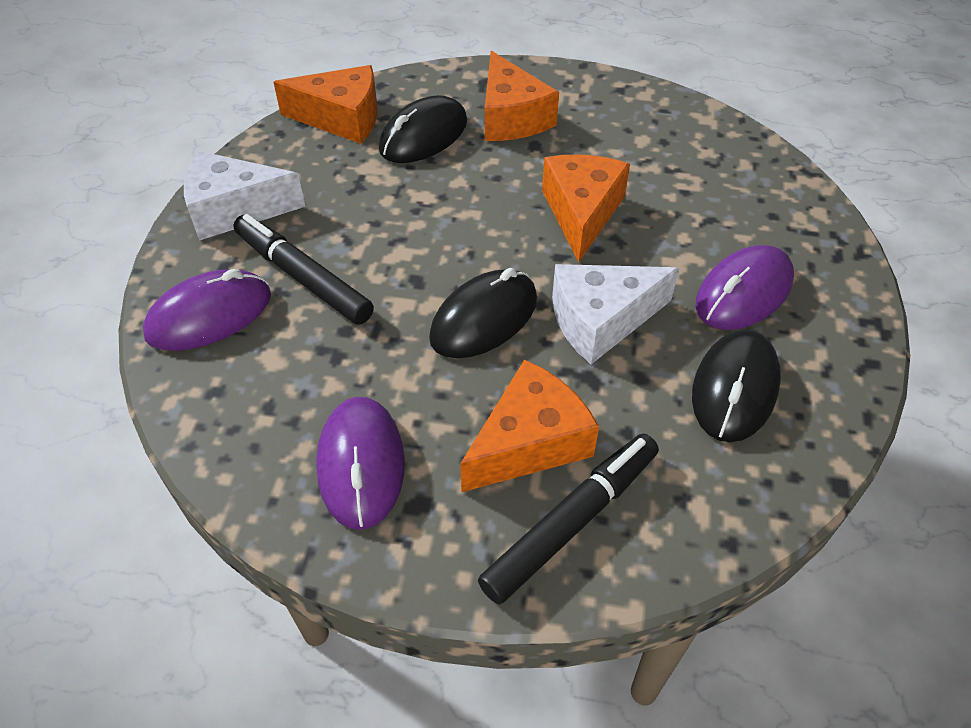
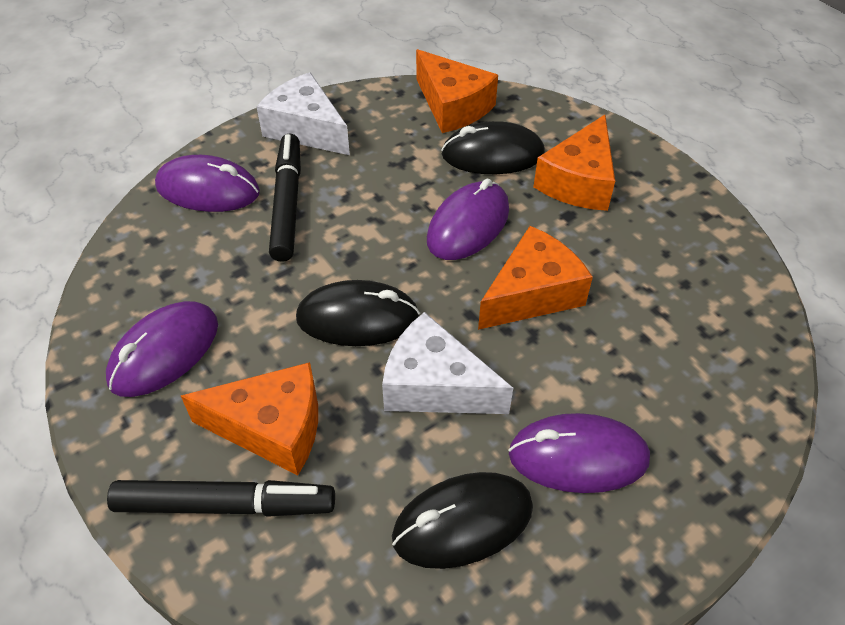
camera: 45 degrees right, 0 degrees up
(474, 197) = (468, 225): none -> purple mouse

